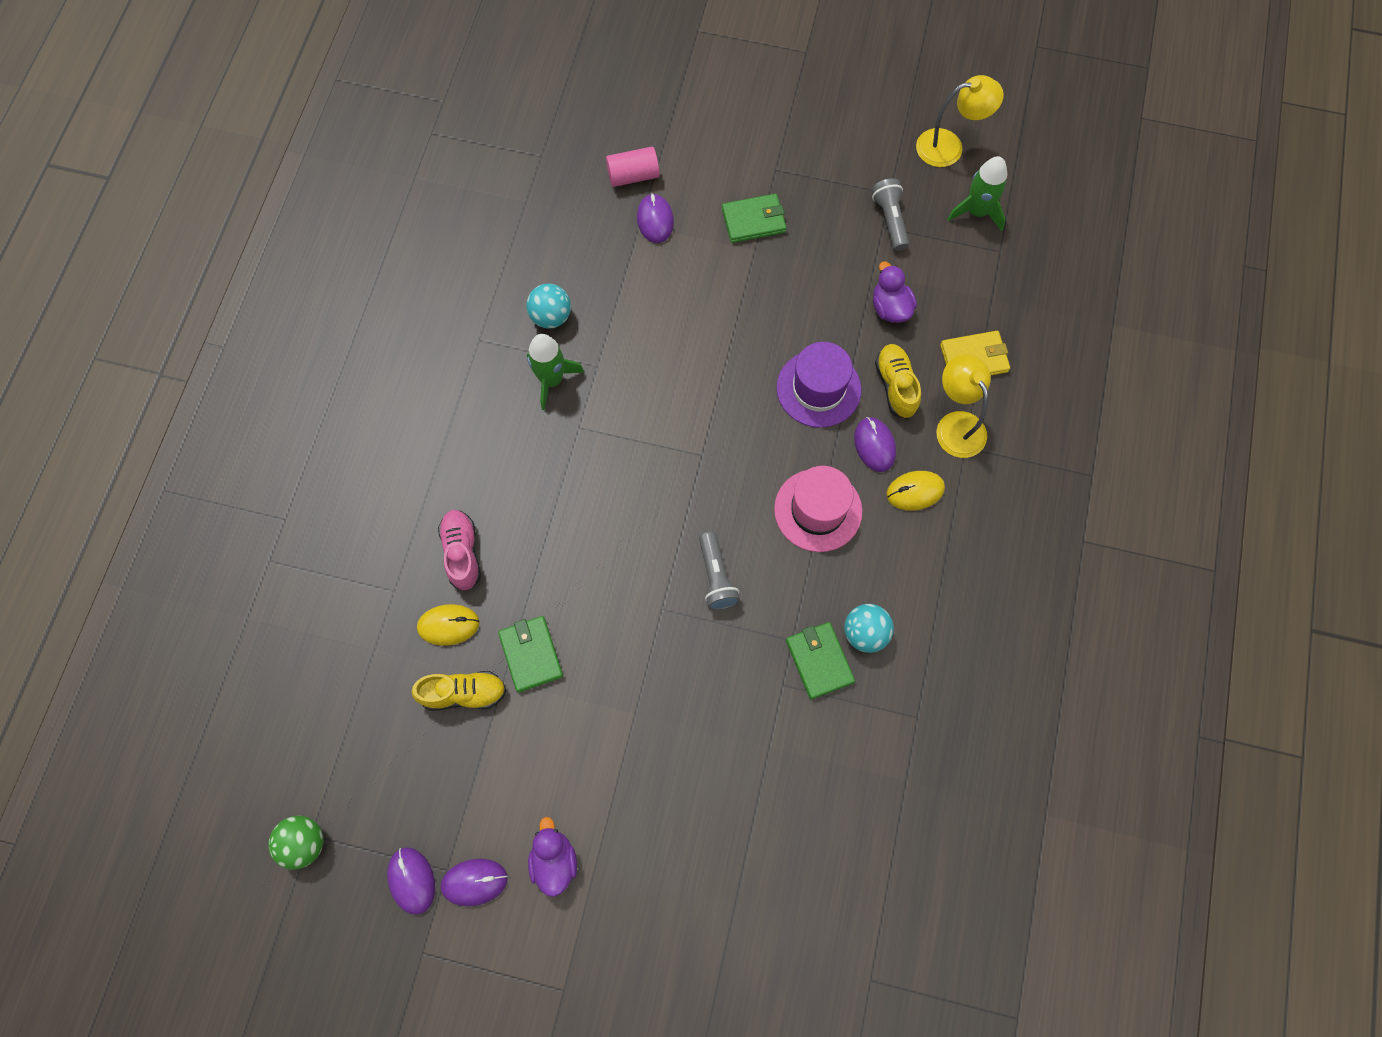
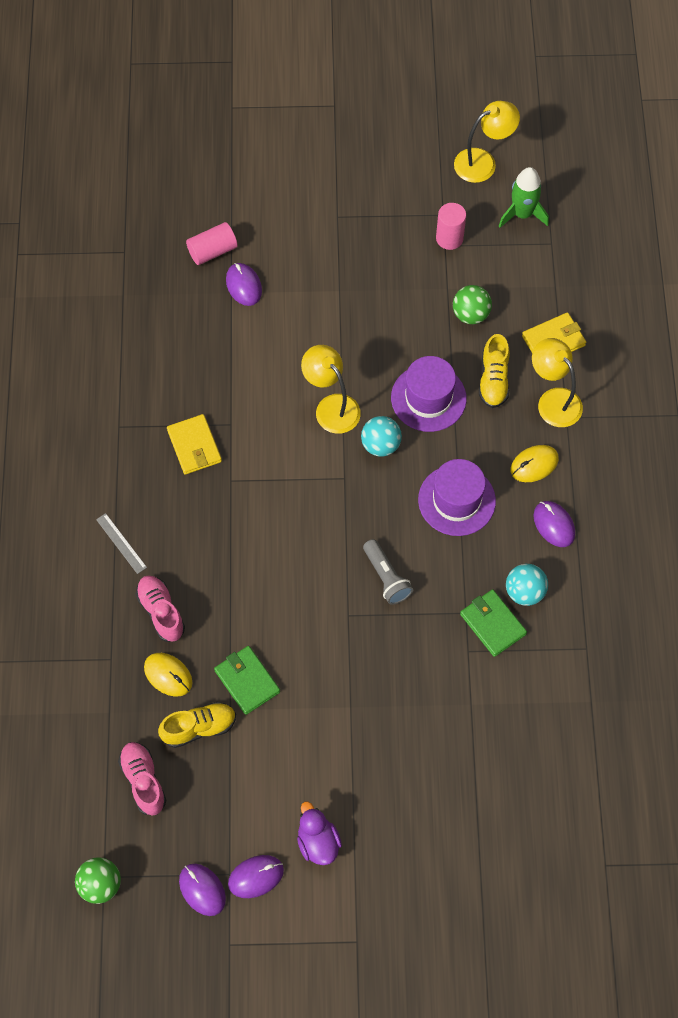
camera: 15 degrees left, 5 degrees down
(386, 737) = (143, 781): none -> pink shoe
(443, 466) = (121, 543): none -> grey ruler
(448, 625) = (168, 675): yellow mouse -> yellow mouse turned 60 degrees clockwise
(551, 317) = (177, 391): turquoise ball -> turquoise ball (380, 445)
(552, 380) = (194, 446): green rocket -> yellow wallet
(710, 372) = (331, 406): none -> yellow lamp
(754, 220) = (331, 266): green wallet -> none
(818, 510) = (456, 500): pink hat -> purple hat
(874, 445) = (489, 434): purple mouse -> purple mouse (554, 525)
(890, 220) = (449, 238): grey flashlight -> pink cylinder
(890, 308) = (470, 314): purple duck -> green ball
(895, 386) = (493, 380): yellow shoe -> yellow shoe turned 150 degrees counterclockwise

